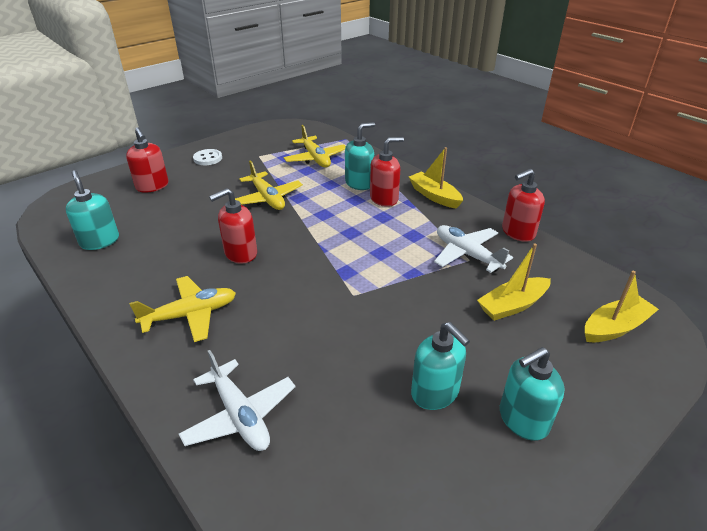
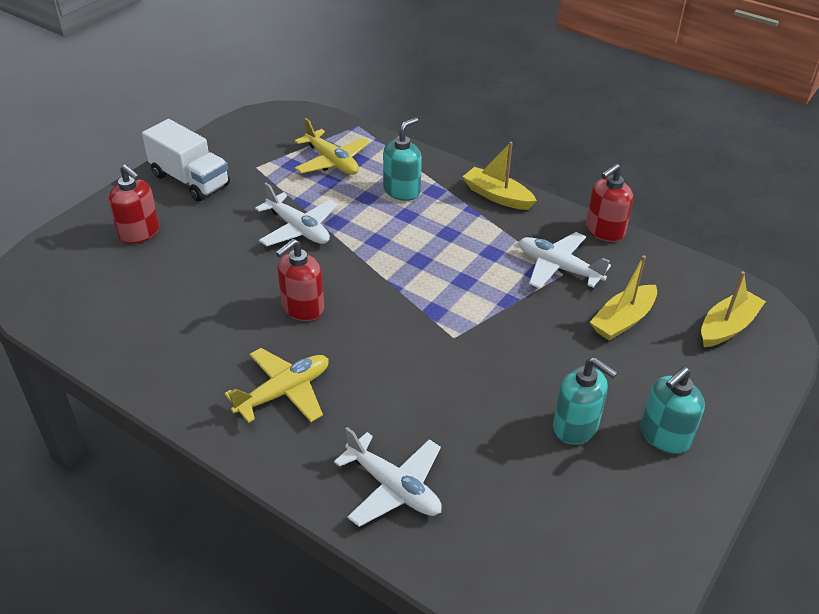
camera: 15 degrees left, 5 degrees up
(100, 241) = (118, 320): turquoise soap dispenser -> none
(208, 158) = (190, 180): white button -> white truck
(267, 198) = (298, 229): yellow plane -> white plane
(384, 199) = (440, 208): red soap dispenser -> none

